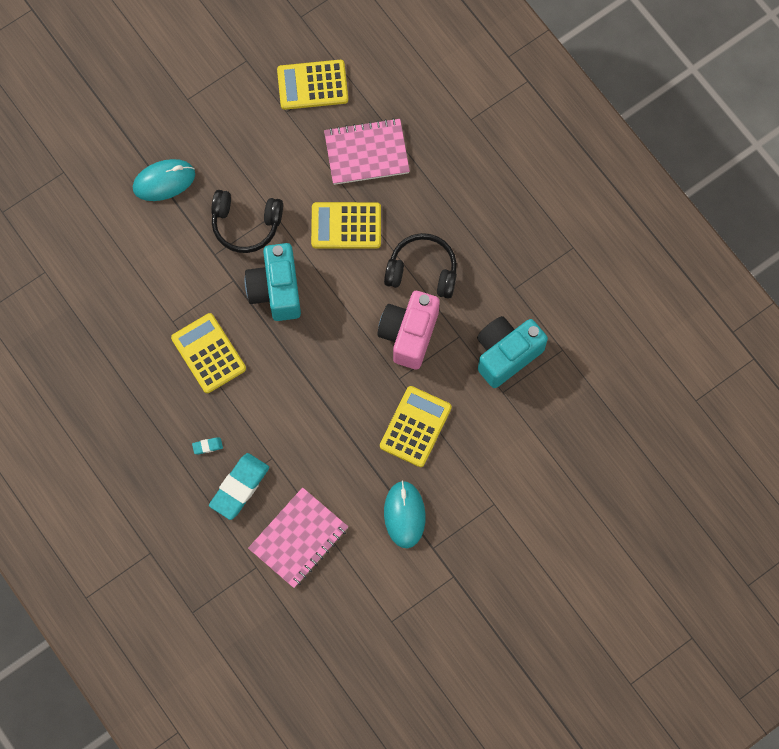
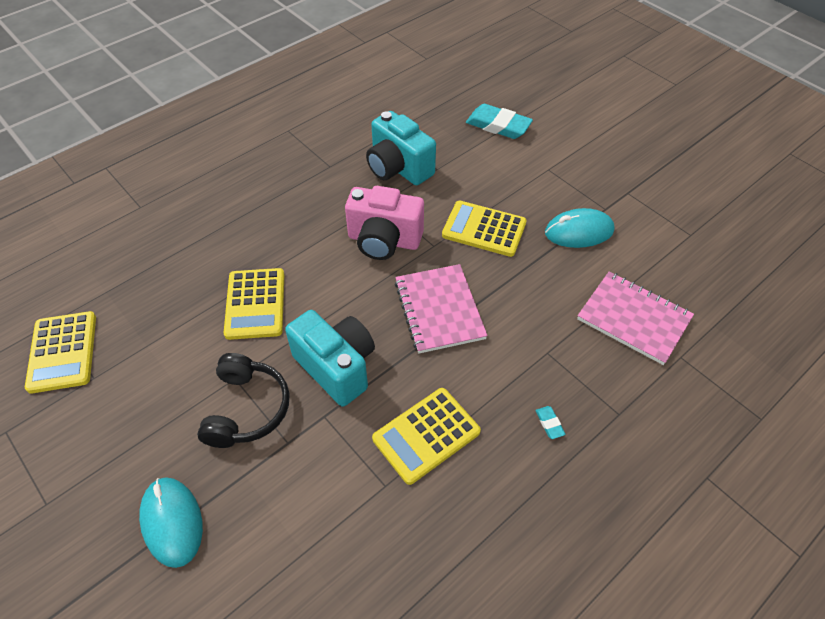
camera: 95 degrees left, 20 degrees down
(239, 487) = (592, 383): turquoise eraser -> turquoise eraser (498, 125)
(276, 290) = (336, 367): turquoise camera -> turquoise camera turned 120 degrees counterclockwise
(366, 153) = (165, 291): pink notebook -> pink notebook (439, 310)
(422, 271) = (312, 234): black headphones -> none

